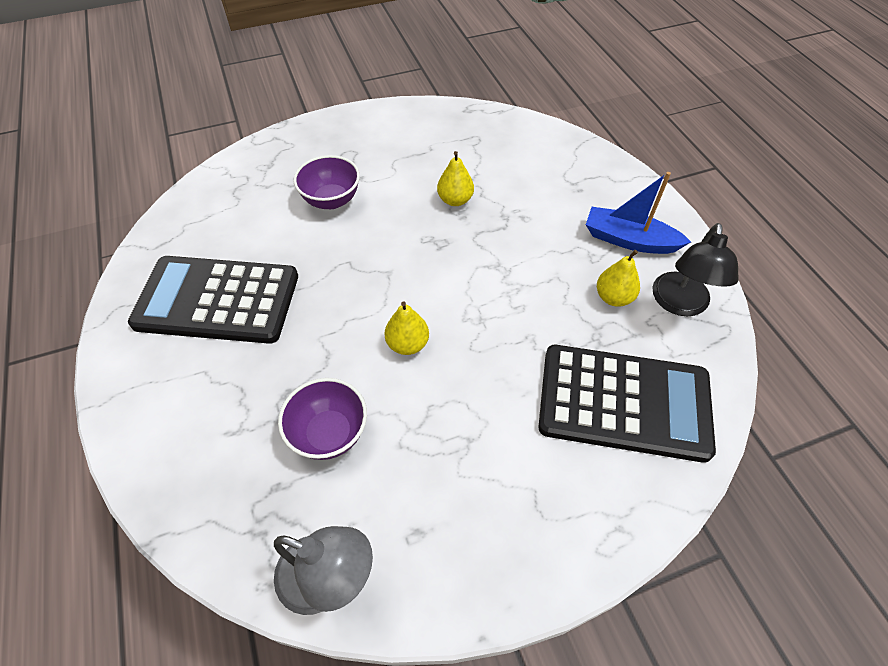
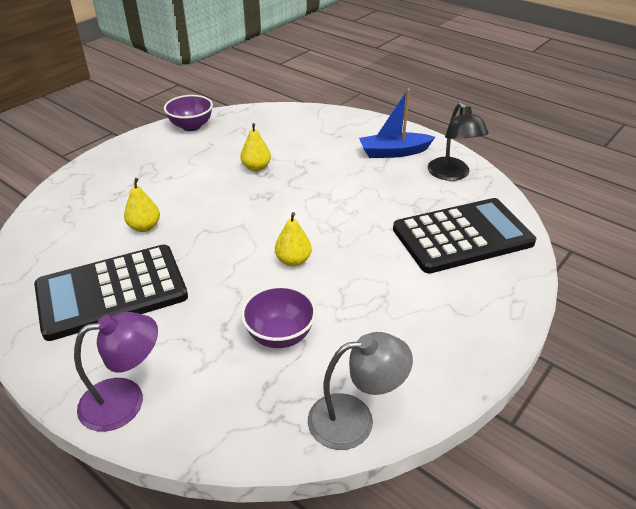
camera: 30 degrees left, 15 degrees down
(149, 433) = (125, 400): none -> purple lamp
(331, 200) = (157, 197): purple bowl -> purple bowl (191, 126)
(613, 297) = (410, 185): yellow pear -> yellow pear (144, 227)

